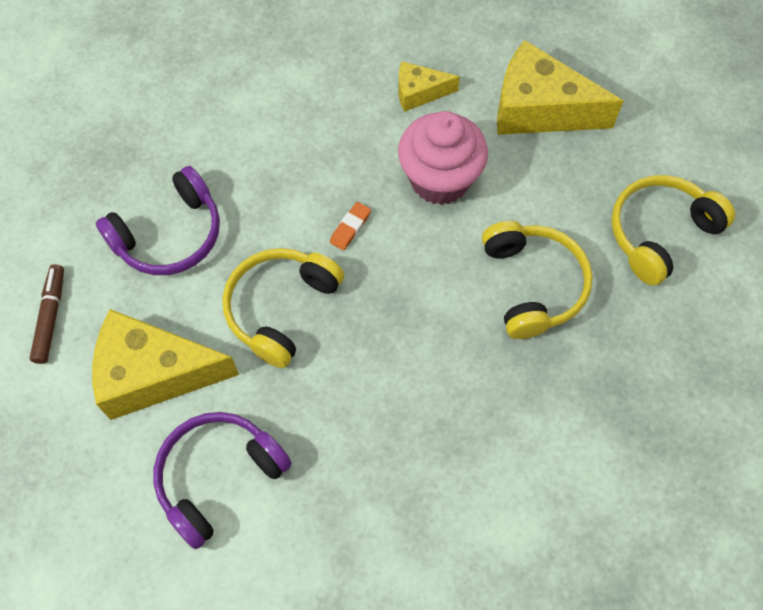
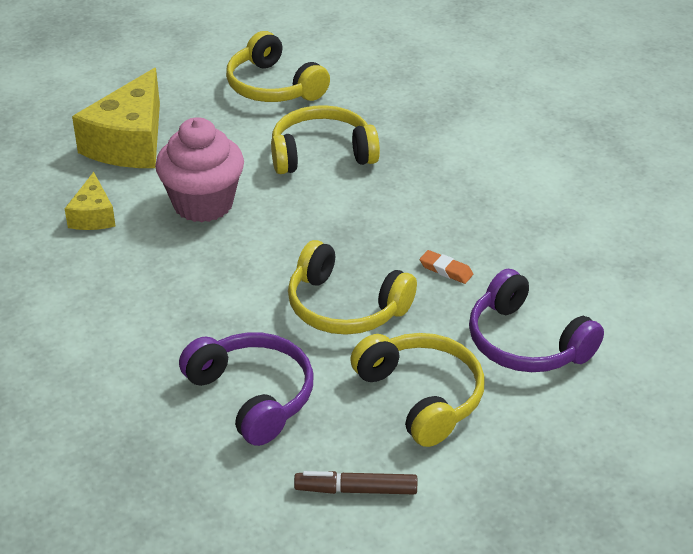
camera: 90 degrees left, 25 degrees down
(154, 373) = (421, 396): yellow cheese -> yellow headphones
(350, 228) = (254, 261): orange eraser -> orange eraser (446, 270)

